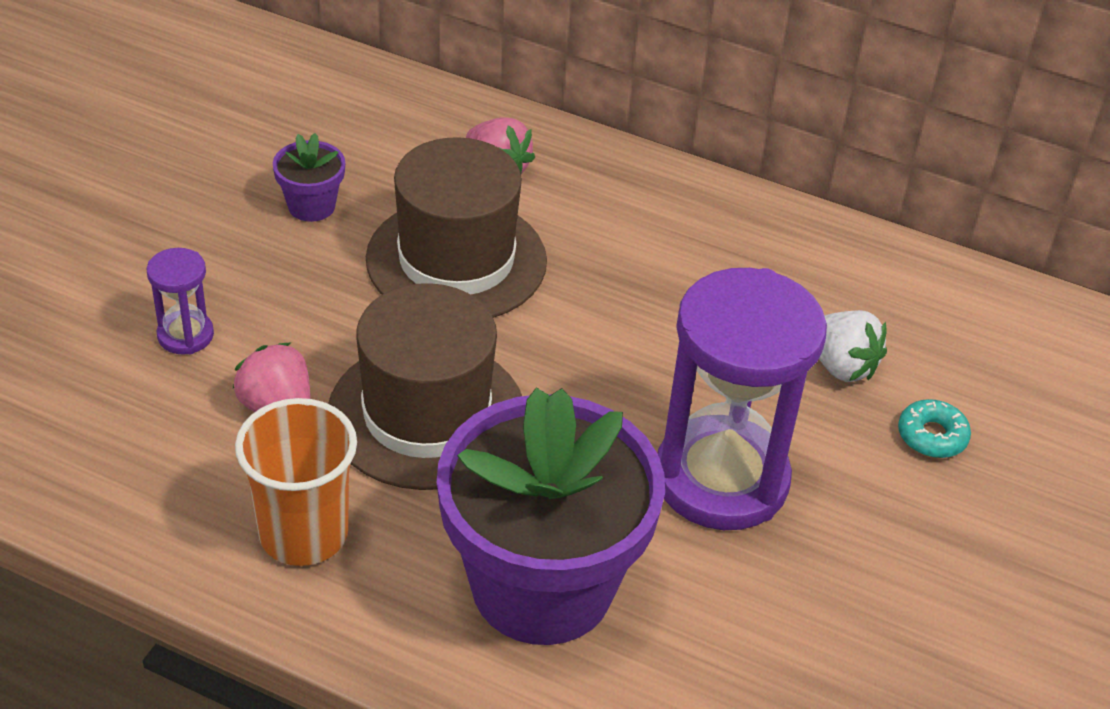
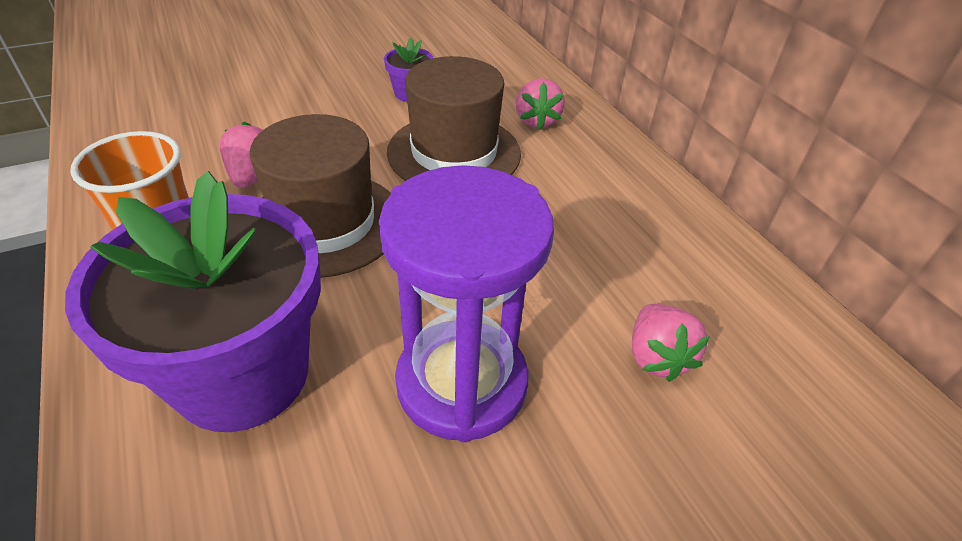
camera: 40 degrees right, 0 degrees up
(185, 335) = (264, 120): purple hourglass -> none
(840, 366) = (657, 357): white strawberry -> pink strawberry
(932, 436) = (689, 467): turquoise donut -> none

